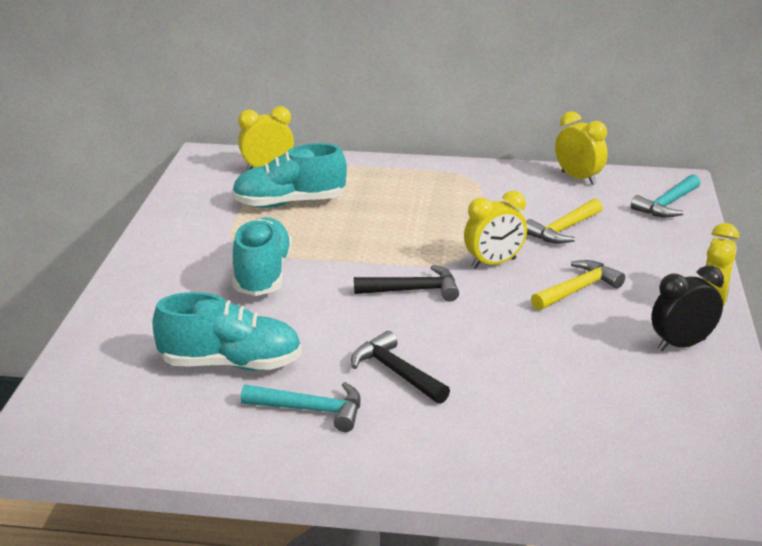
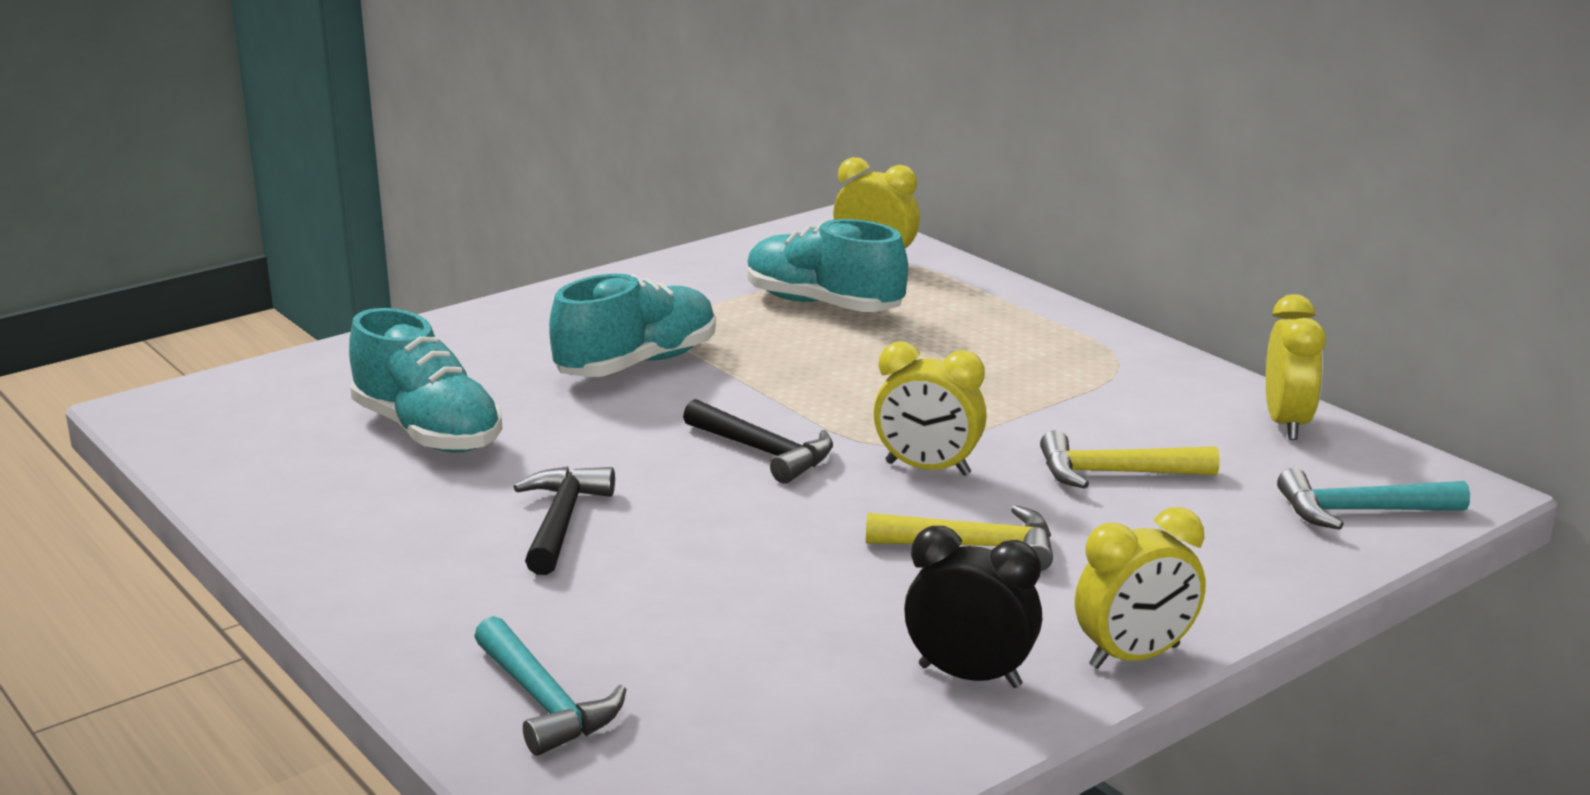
camera: 45 degrees right, 5 degrees down
(311, 410) = (406, 511): turquoise hammer -> turquoise hammer (545, 702)

